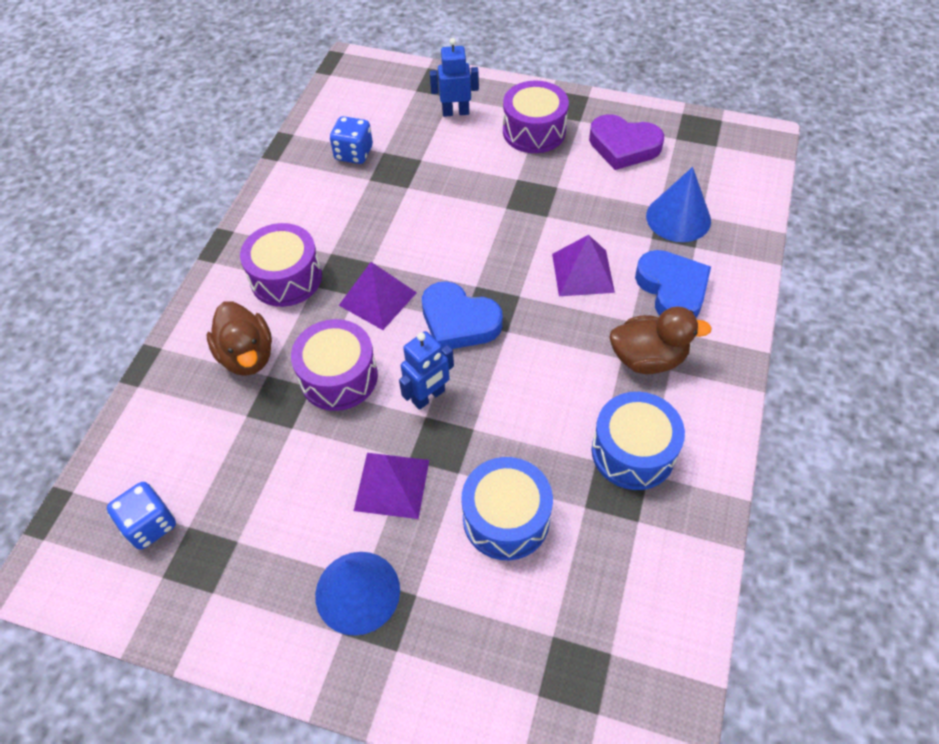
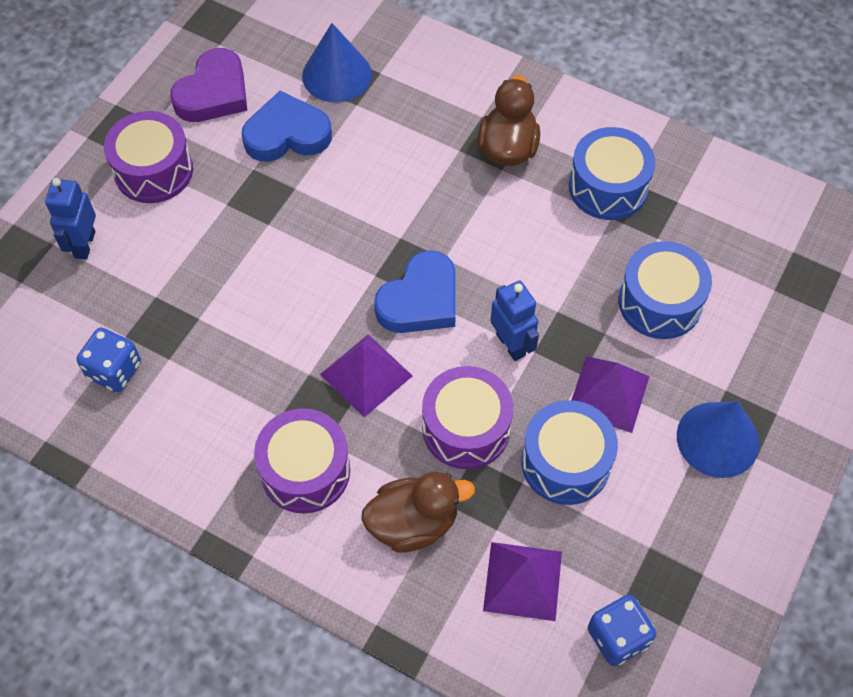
camera: 80 degrees left, 5 degrees up
(315, 459) = (565, 462): none -> blue drum
(583, 273) = (386, 174): purple pyramid -> purple pyramid (523, 580)
(672, 290) = (430, 106): blue heart -> blue heart (287, 134)

